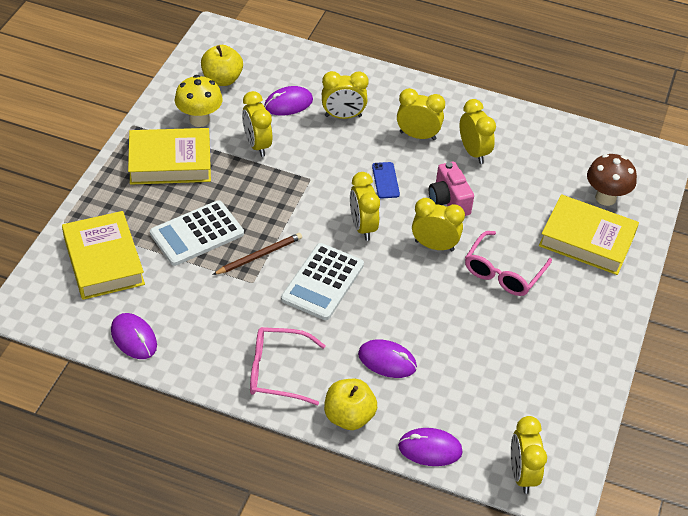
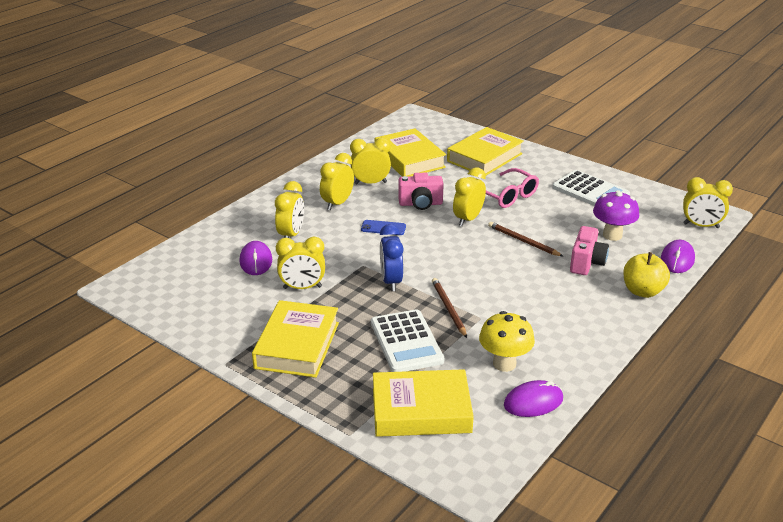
camera: 70 degrees left, 15 degrees down
(199, 120) = (245, 317): yellow mushroom -> yellow mushroom (504, 363)
(222, 79) = (194, 294): yellow apple -> none
(277, 371) = (589, 320): pink glasses -> none
(290, 205) = (391, 281): none -> blue clock
(323, 282) = (492, 279): white calculator -> white calculator (590, 191)
(362, 227) = (434, 248): yellow clock -> none
(387, 361) = (586, 263): purple mouse -> pink camera
(409, 300) = (523, 241): none -> brown pencil
(458, 381) = (612, 235): none -> purple mushroom
(545, 173) = (409, 159): none -> yellow book
(605, 198) = (445, 142): brown mushroom -> none

